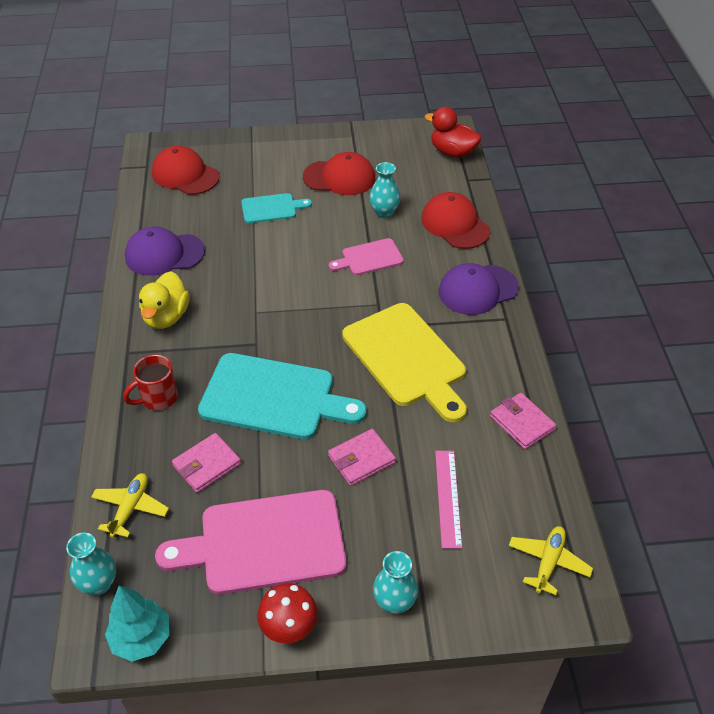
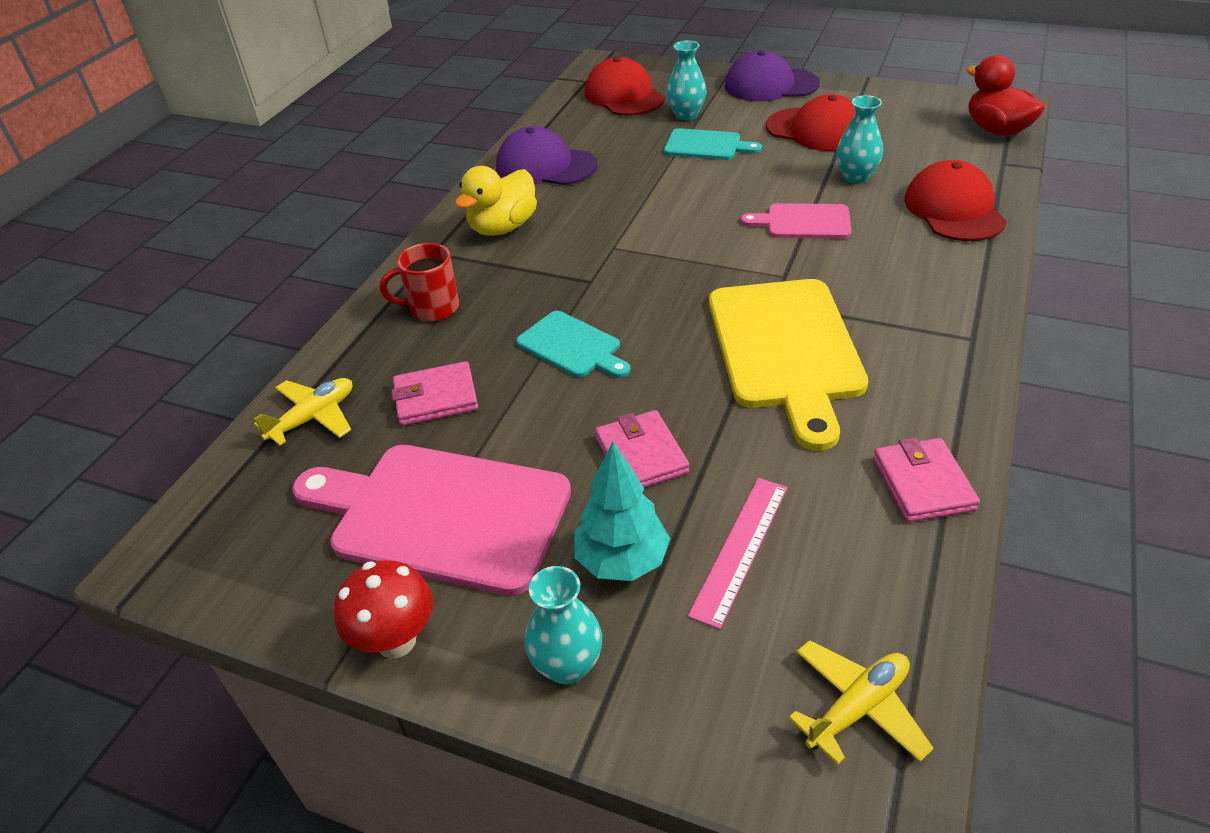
camera: 30 degrees right, 5 degrees down
(99, 584) = (215, 490): turquoise vase -> turquoise vase (686, 115)
(141, 638) = (212, 574): turquoise tree -> turquoise tree (622, 561)
(274, 397) = (572, 346): turquoise cutting board -> turquoise cutting board, size x0.52
(361, 459) = (641, 455): pink wallet -> pink wallet turned 75 degrees clockwise
(477, 290) = (945, 293): purple cap -> purple cap (770, 85)

